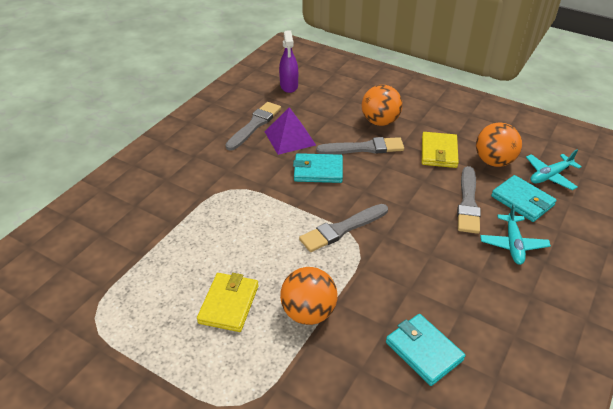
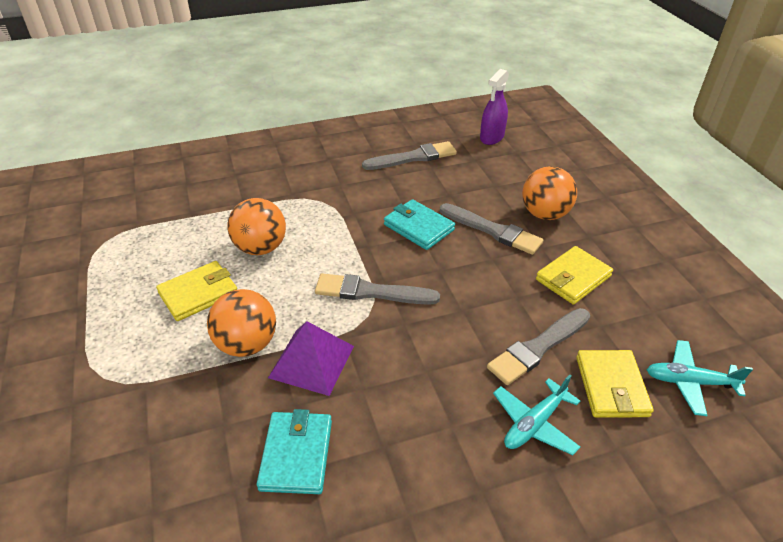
camera: 40 degrees right, 0 degrees up
(290, 138) = (430, 184): purple pyramid -> purple pyramid (312, 361)
(493, 161) = (631, 324): orange ball -> orange ball (260, 248)
(522, 201) = (611, 386): turquoise wallet -> yellow wallet

